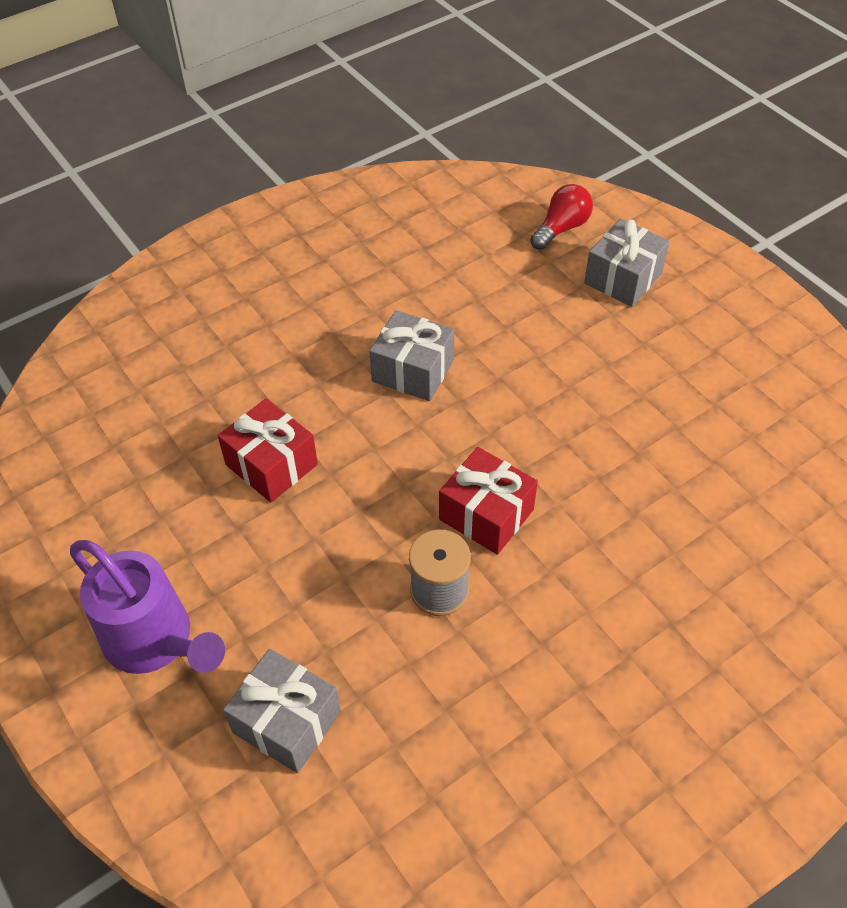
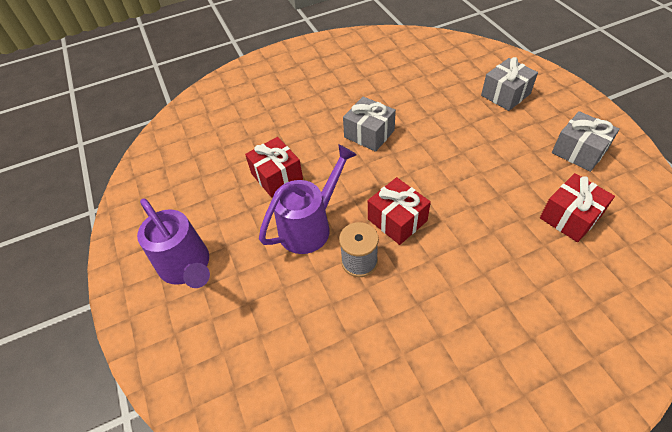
camera: 15 degrees right, 0 degrees up
(287, 722) = (250, 327): grey gift -> grey gift (579, 151)
(348, 543) = (311, 226): none -> purple watering can
(561, 228) = (472, 65): red light bulb -> none
(746, 475) = (570, 217): none -> red gift

